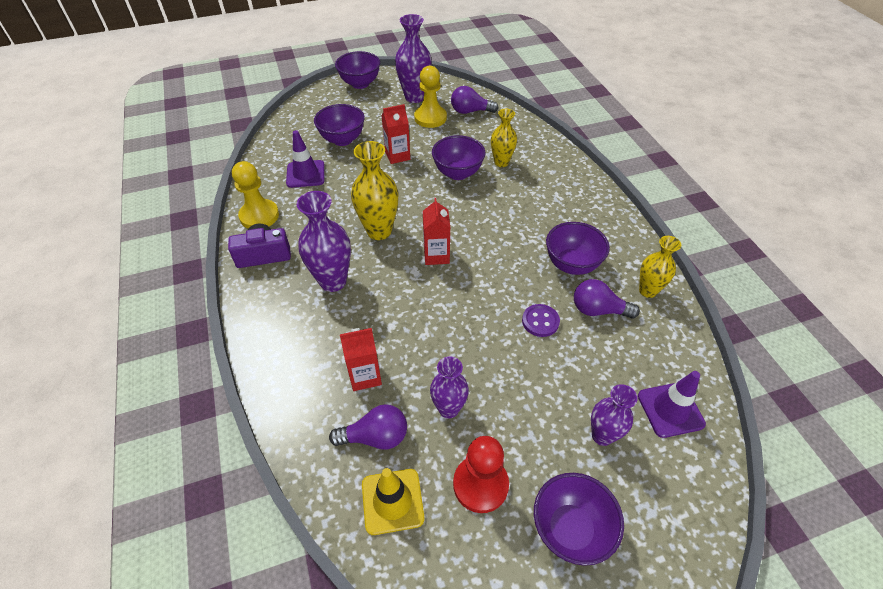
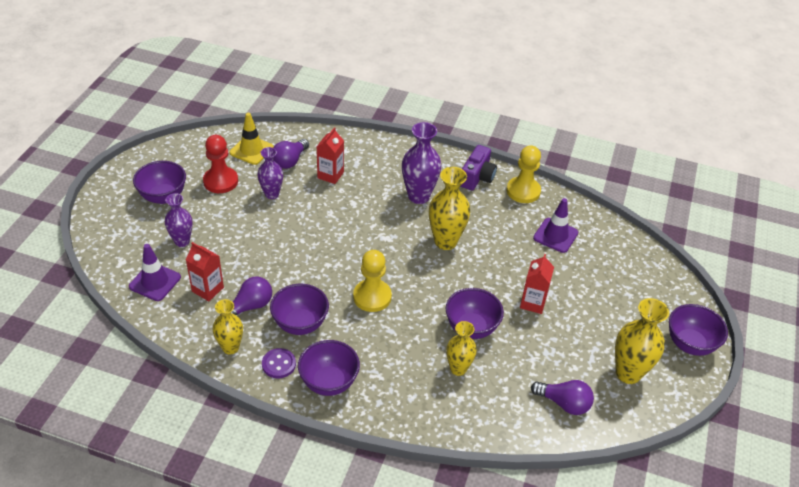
camera: 125 degrees right, 5 degrees down
(342, 140) = (589, 280): purple bowl -> purple bowl (329, 382)
(414, 97) = (628, 373): purple vase -> yellow vase
(430, 118) = (577, 362): yellow pawn -> yellow pawn (372, 297)
(436, 255) = (389, 257): red carton -> red carton (207, 289)
(470, 111) = (564, 403): purple light bulb -> purple light bulb turned 75 degrees clockwise
(540, 321) = (277, 270): purple button -> purple button (279, 364)

